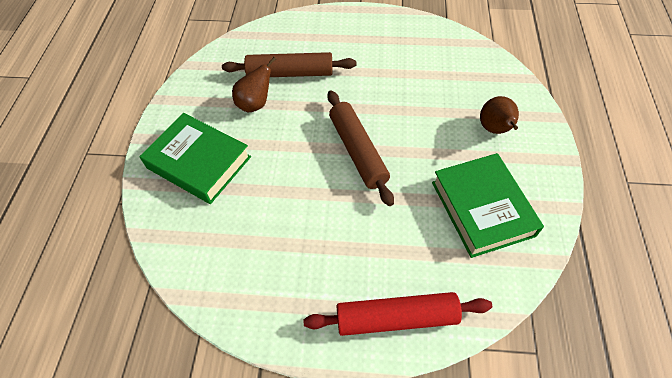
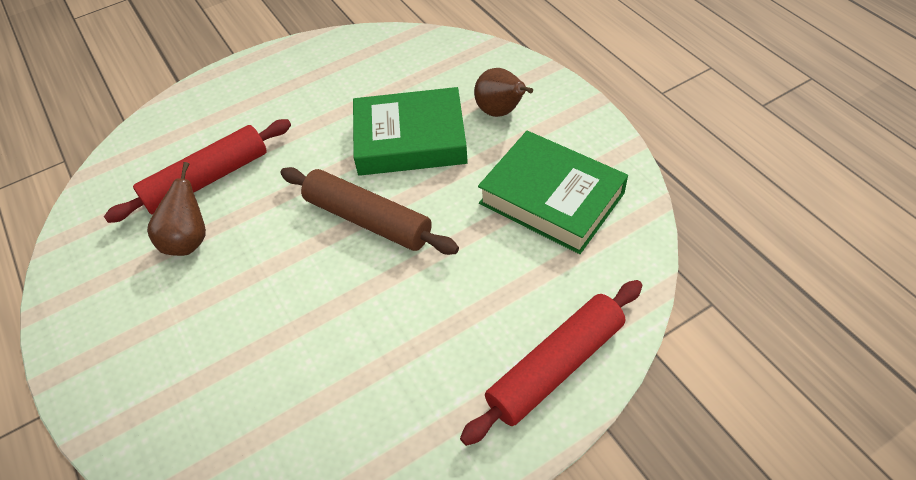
camera: 35 degrees left, 5 degrees down
(199, 162) = (165, 356): green book -> green book (410, 139)
(290, 73) = (207, 179): brown rolling pin -> red rolling pin

